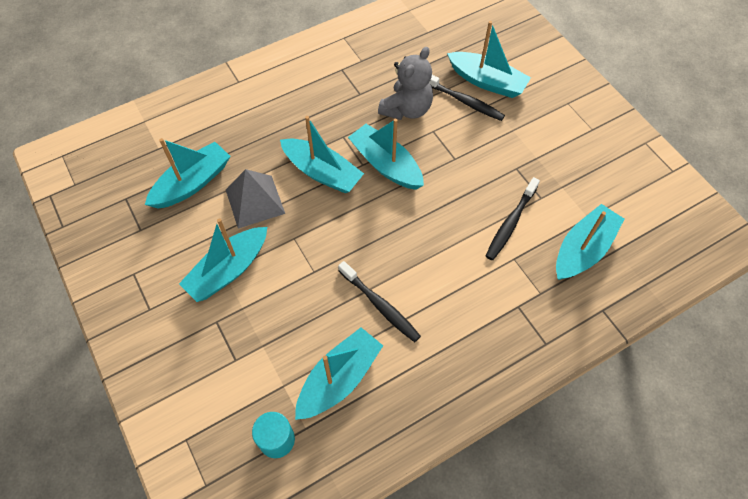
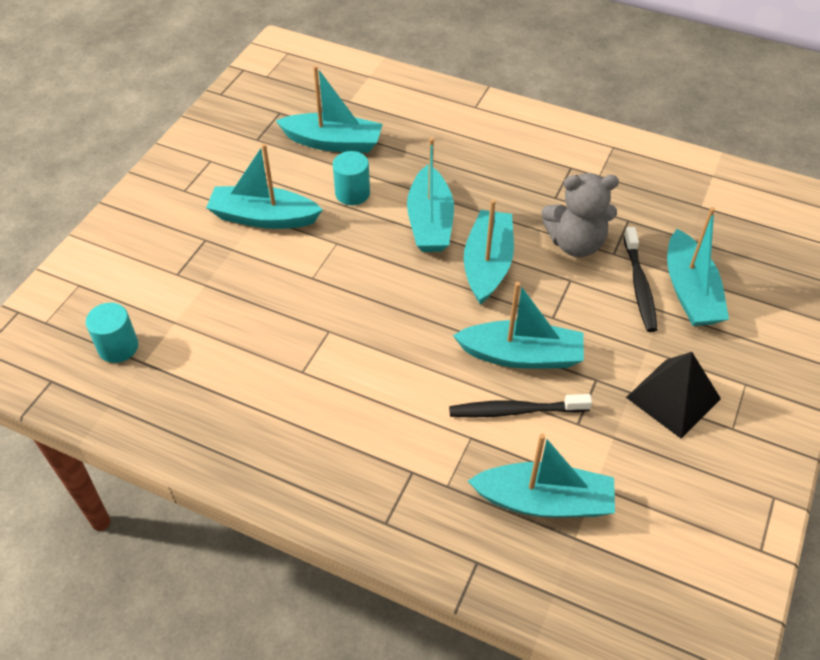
camera: 55 degrees right, 10 degrees down
(255, 201) = (352, 193): grey pyramid -> turquoise cylinder
(339, 379) = (211, 360): turquoise boat -> turquoise boat (521, 355)
(380, 305) = (316, 349): black toothbrush -> none
(554, 141) = (673, 397): none -> black pyramid

